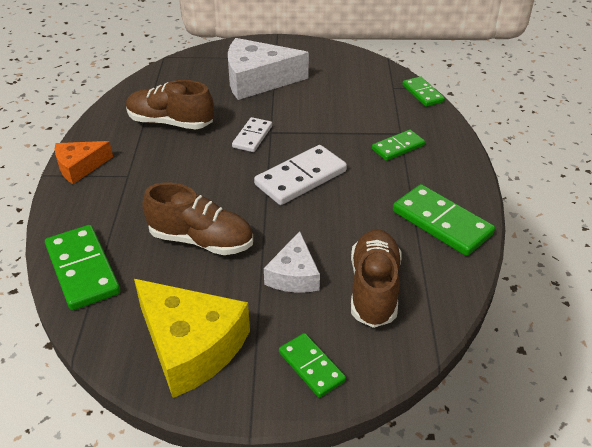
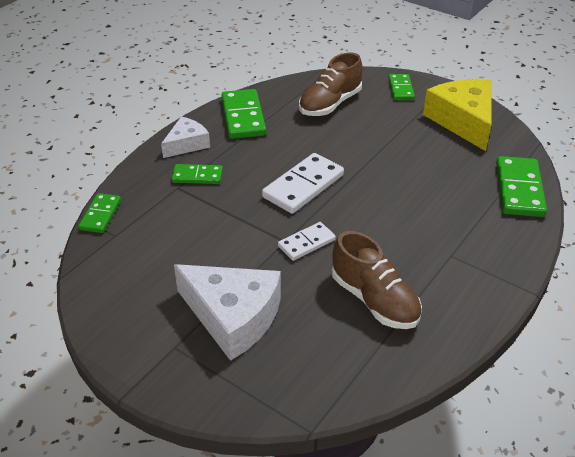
camera: 145 degrees left, 0 degrees up
(80, 167) = (495, 286): orange cheese -> none
(201, 240) = (419, 173): brown shoe -> none
(294, 275) = (371, 129): white cheese -> white cheese (187, 144)
(301, 178) = (303, 186): white domino -> white domino turned 45 degrees counterclockwise

